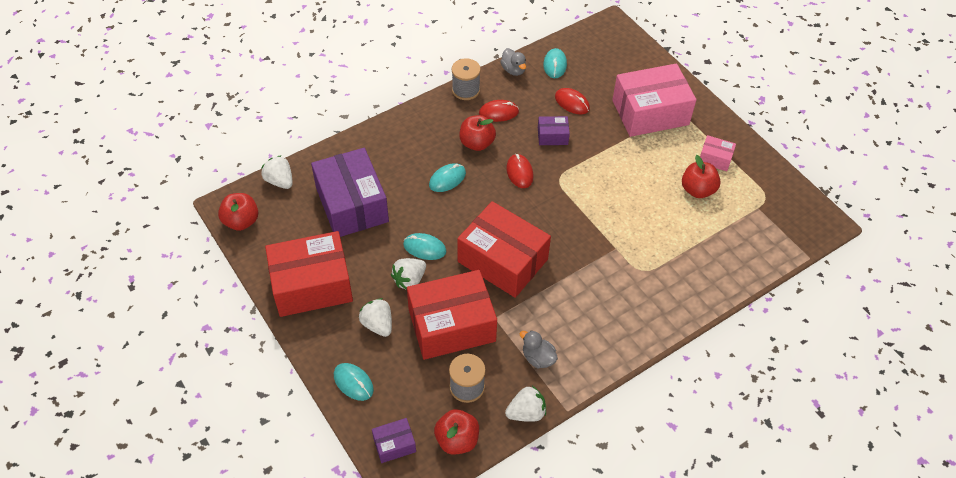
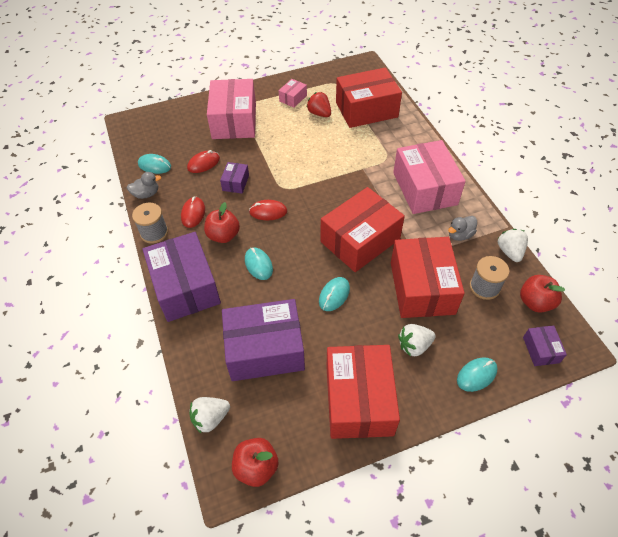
camera: 75 degrees left, 0 degrees up
(408, 130) = (185, 287): none -> purple box
(409, 280) = (368, 312): white strawberry -> none
(603, 316) = (424, 188): none -> pink box
(697, 190) = (319, 113): red apple -> red strawberry
(726, 238) = (366, 110): none -> red box

